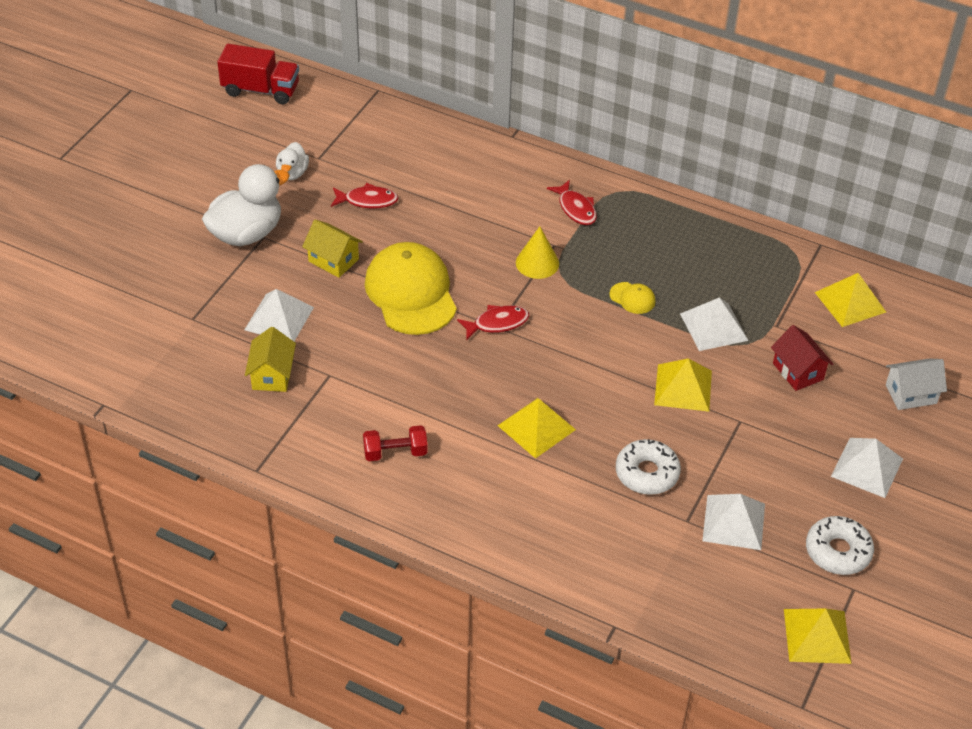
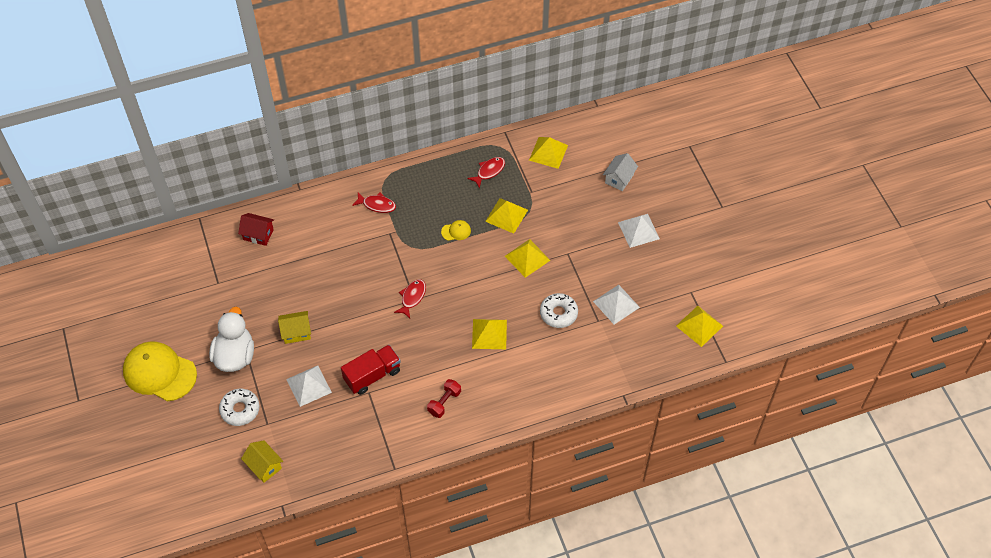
camera: 45 degrees left, 10 degrees up
(260, 90) = (136, 269): red truck -> red truck (372, 375)
(272, 375) = (342, 417): yellow house -> yellow house (264, 466)
(292, 173) = (215, 303): white duck -> none
(367, 200) = (272, 285): red fish -> red fish (489, 171)
(411, 293) = (354, 317): yellow cap -> yellow cap (159, 372)
(537, 263) = (393, 250): yellow cone -> none
(714, 327) = (506, 215): white pyramid -> yellow pyramid
(798, 371) = (564, 207): red house -> red house (258, 234)
(838, 551) = (668, 280): white donut -> white donut (240, 410)

